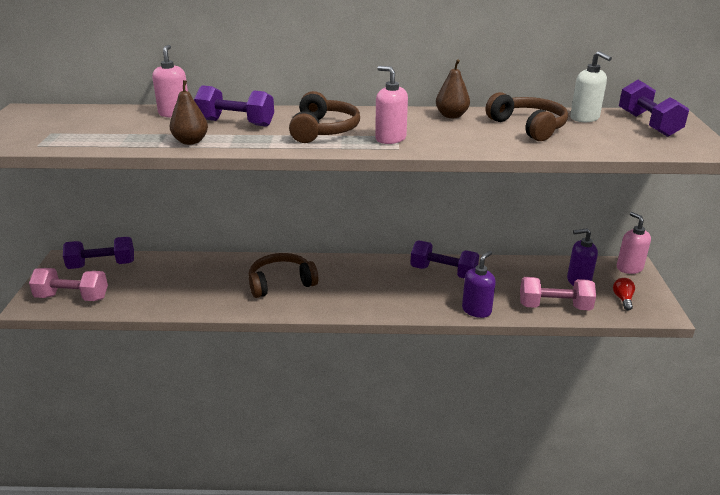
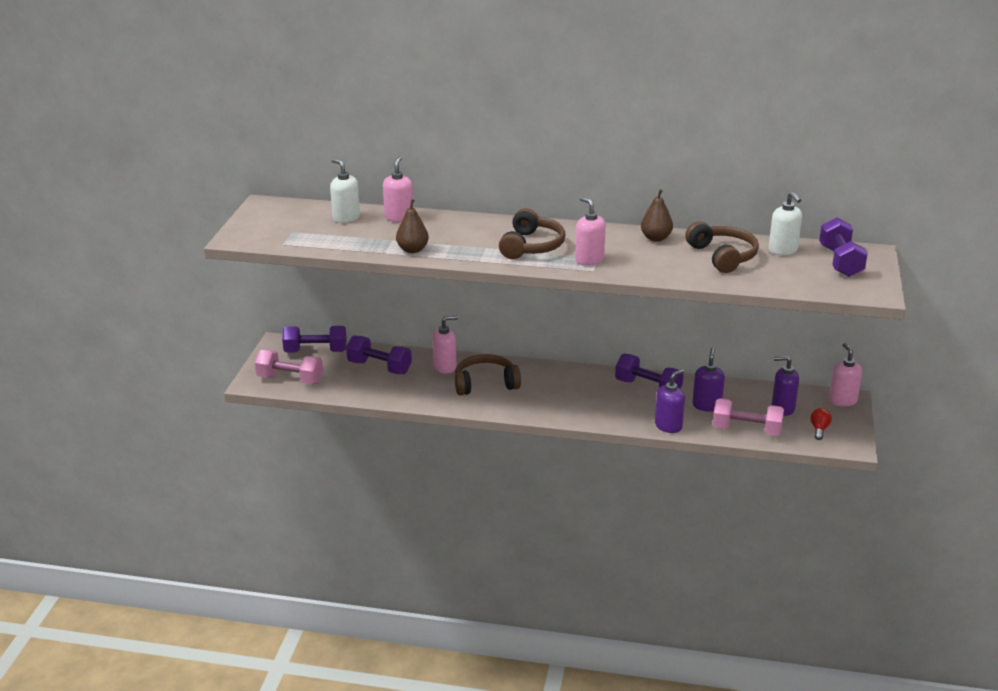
camera: 10 degrees right, 0 degrees up
(115, 117) = (346, 218): none -> white soap dispenser
(236, 123) = (454, 232): purple dumbbell -> purple dumbbell (379, 367)
(238, 269) = (445, 367): none -> pink soap dispenser
(506, 285) = (706, 405): none -> purple soap dispenser

